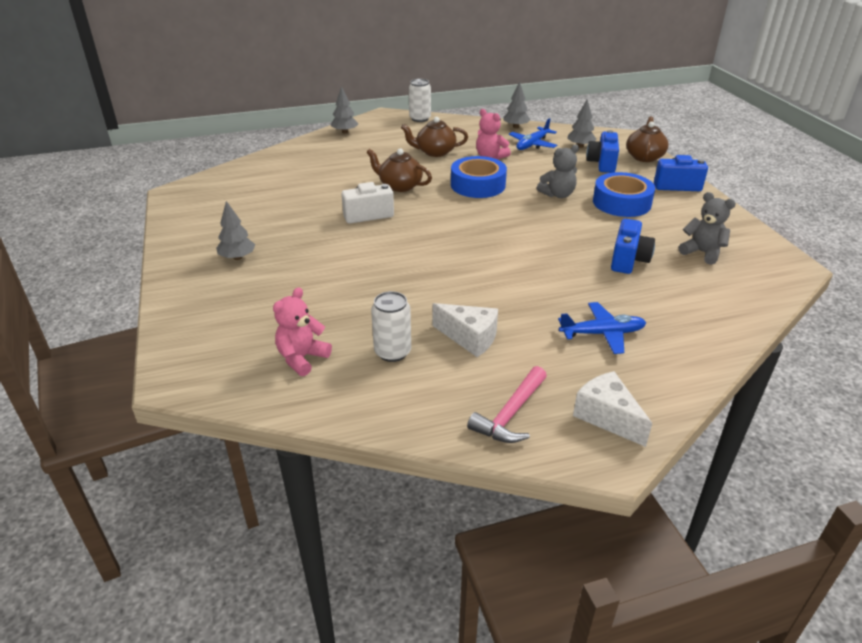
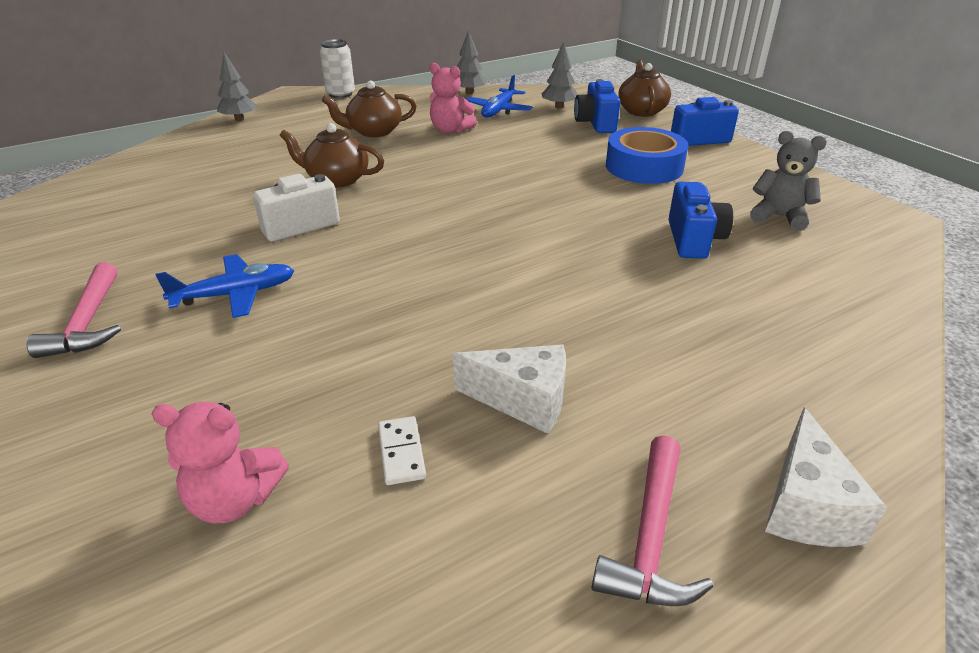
camera: 15 degrees left, 0 degrees up
(237, 257) = (88, 323): grey tree -> pink hammer
(302, 358) = (235, 499): pink teddy bear -> pink teddy bear turned 105 degrees counterclockwise
(392, 352) = (401, 452): white can -> white domino
(478, 185) = (447, 166): blue tape -> none
(557, 195) = (558, 166): grey teddy bear -> none
(602, 333) = (718, 355): blue plane -> blue plane (235, 294)
(607, 417) = (806, 506): white cheese -> white cheese turned 120 degrees counterclockwise

